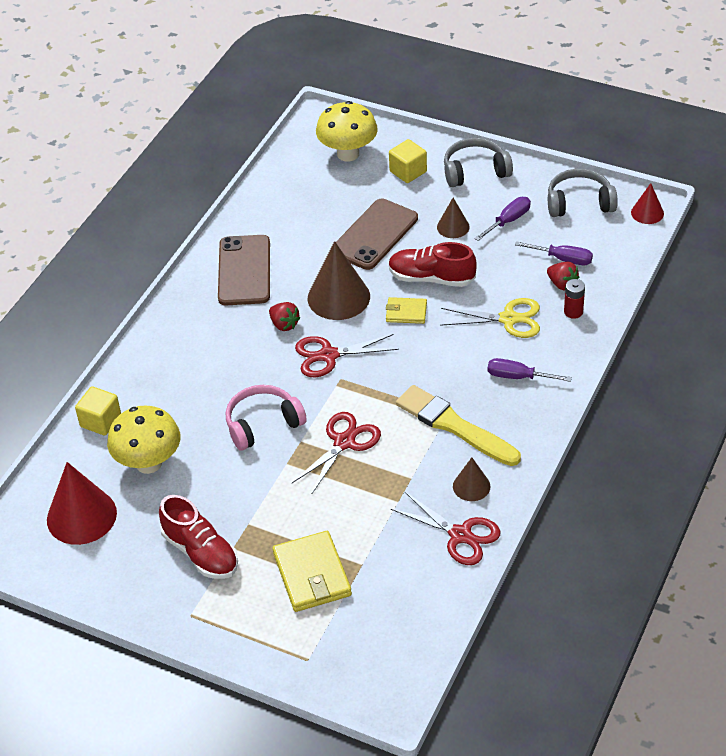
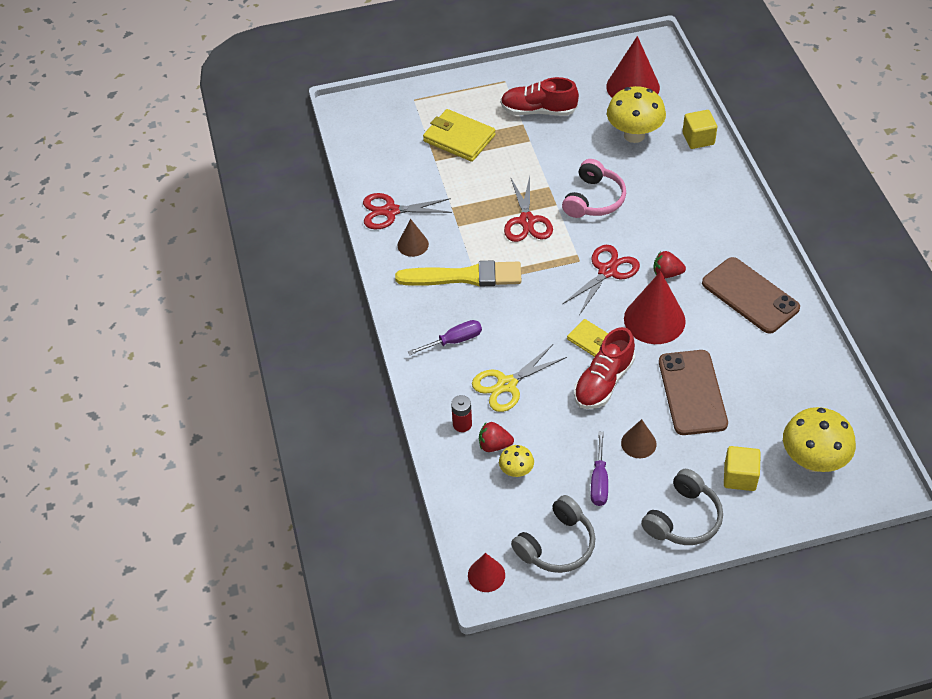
camera: 140 degrees right, 5 degrees up
(338, 297) = (654, 320): brown cone -> red cone
(406, 312) = (590, 340): yellow wallet -> yellow wallet turned 75 degrees clockwise
(431, 278) = (603, 382): red shoe -> red shoe turned 150 degrees clockwise
(562, 259) = (516, 471): purple screwdriver -> yellow mushroom

